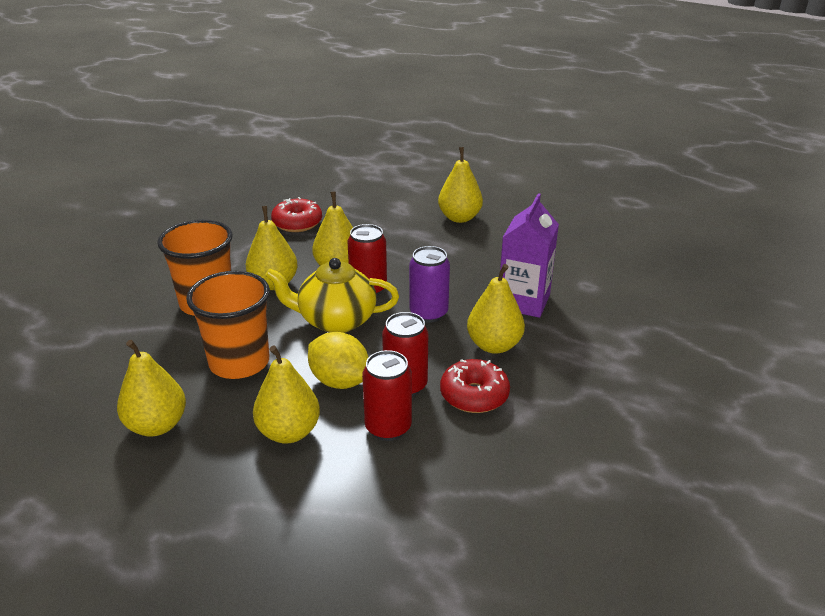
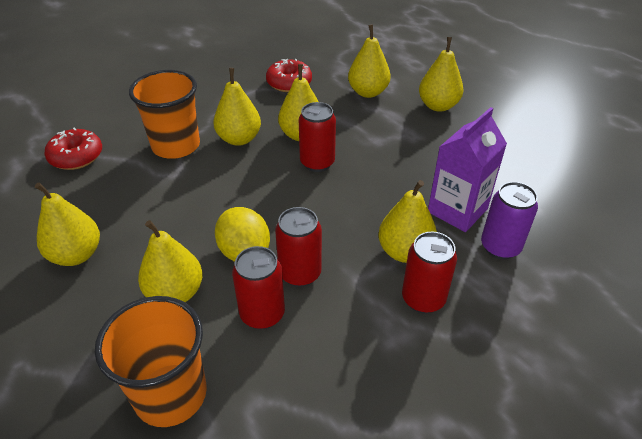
camera: 20 degrees right, 10 degrees up
(239, 362) = (171, 210): orange cup -> orange cup (170, 394)
(336, 320) = (273, 188): yellow teapot -> none
(384, 218) = (368, 92): none -> yellow pear
(428, 313) = (359, 201): purple can -> purple can (500, 247)
(474, 395) = (359, 302): red donut -> red donut (76, 157)
(530, 378) = (423, 299): none -> red can

